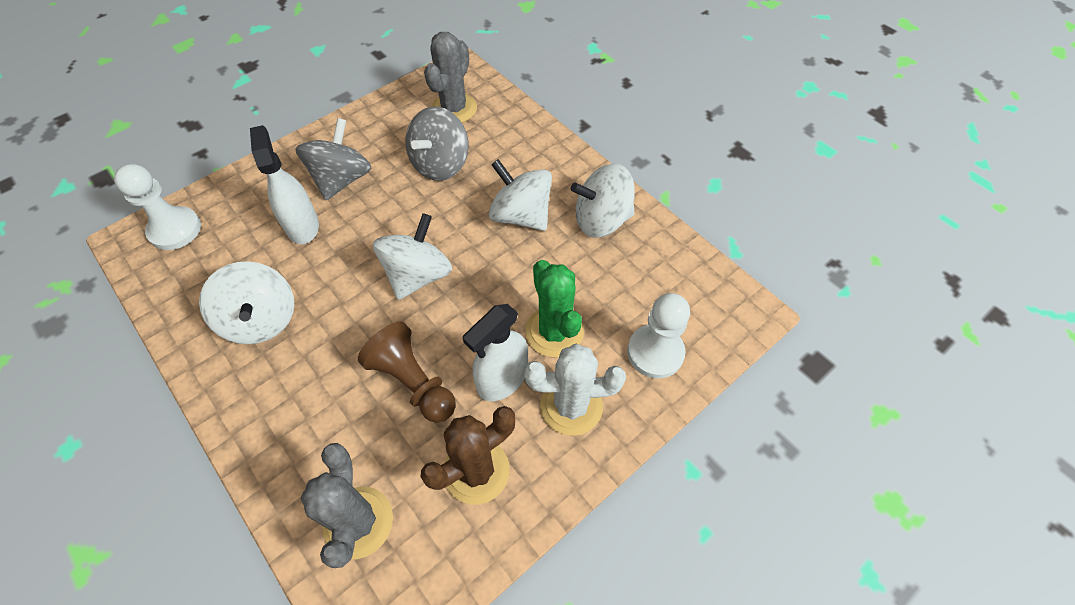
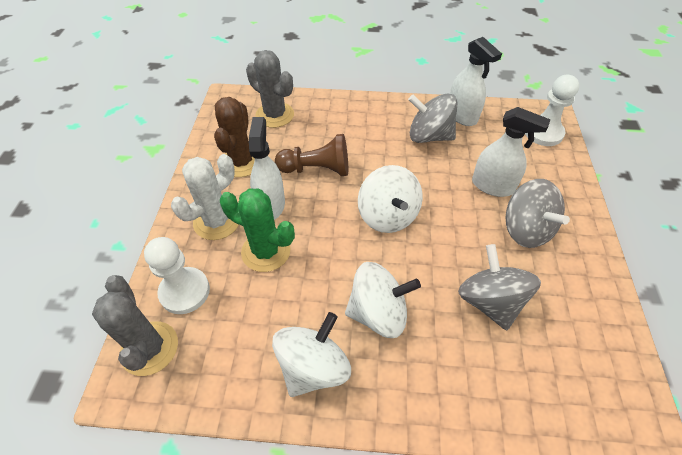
camera: 135 degrees right, 5 degrees down
(194, 313) = (462, 116): none -> white spray bottle
(261, 320) = (429, 136): white spinning top -> grey spinning top
(454, 109) = (566, 368): grey cactus -> grey cactus (149, 348)

